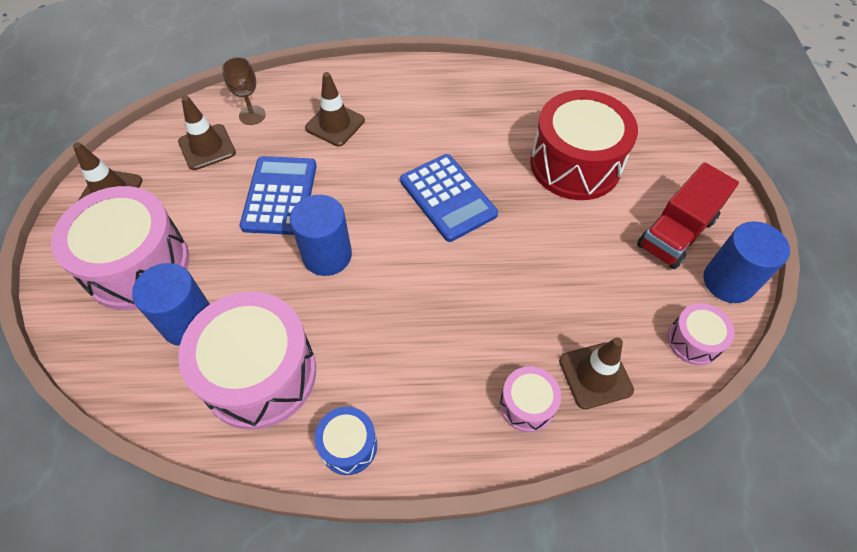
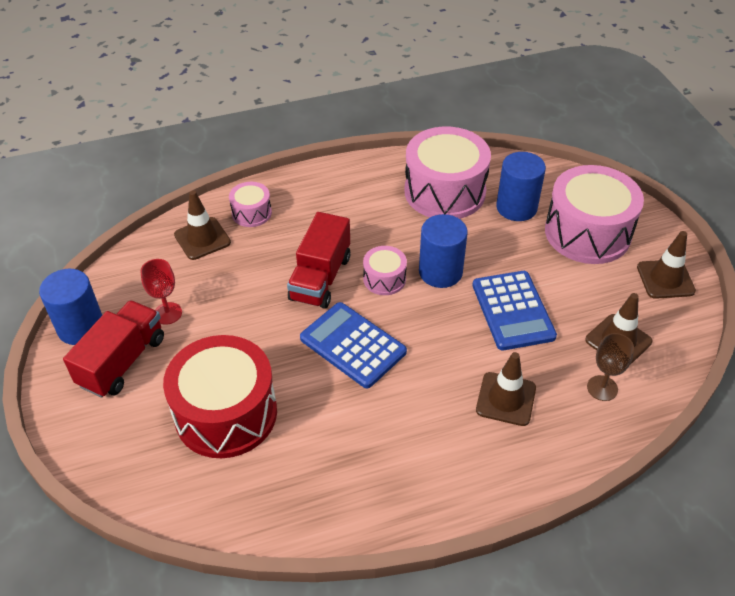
camera: 165 degrees right, 10 degrees down
(348, 445) = (365, 171): blue drum -> none
(460, 280) = (320, 278): none -> red truck
(634, 276) = (167, 313): none -> red goblet
(693, 341) = (122, 276): pink drum -> pink drum (384, 279)

